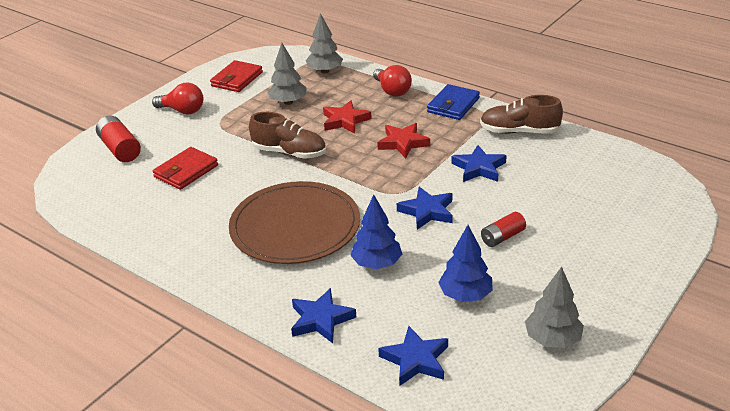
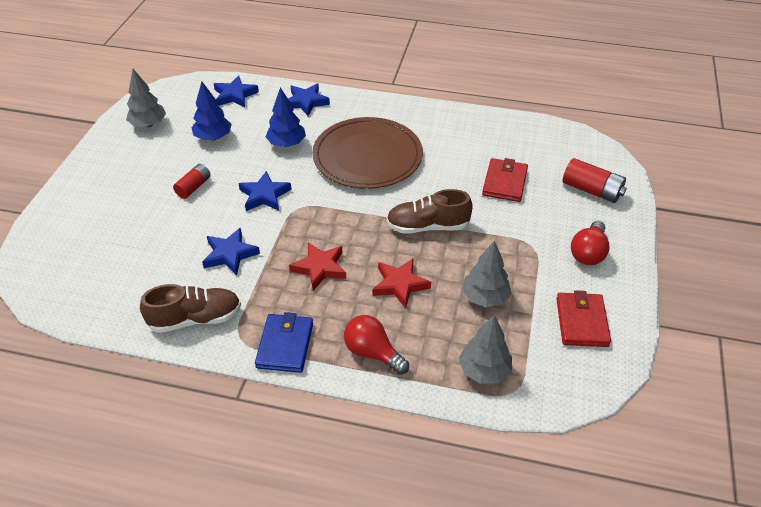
camera: 155 degrees right, 10 degrees up
(182, 111) = (588, 253): red light bulb -> red light bulb turned 60 degrees counterclockwise

